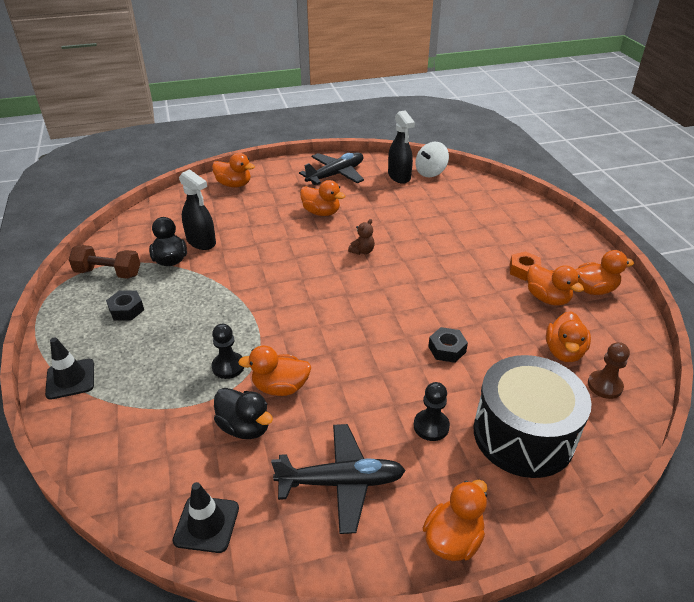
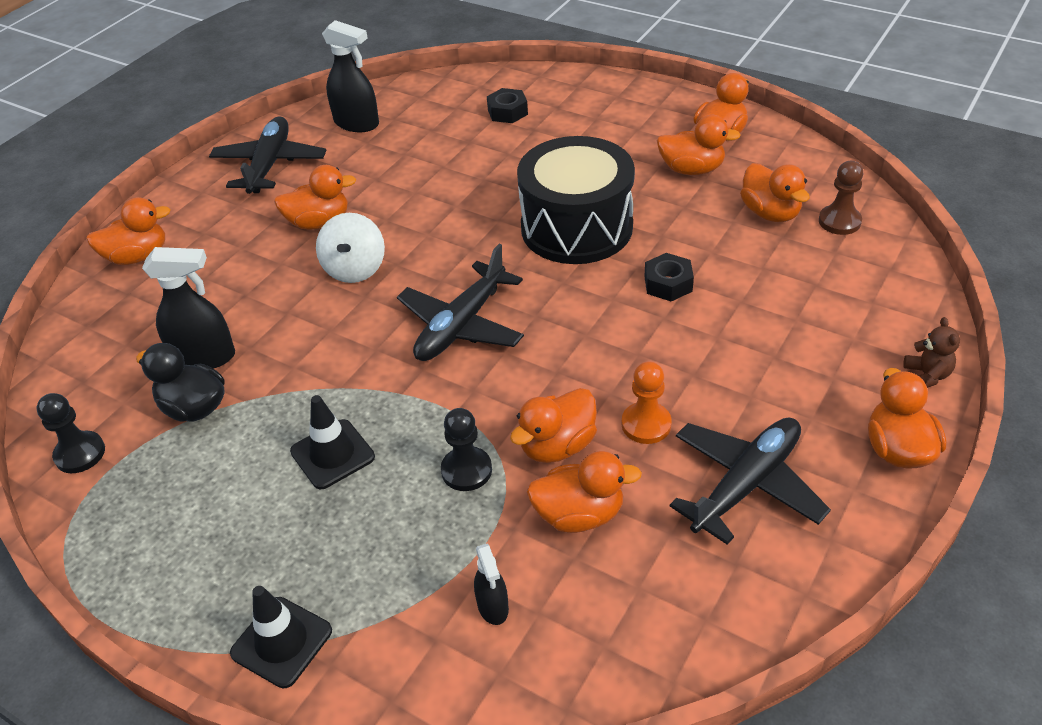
camera: 40 degrees left, 5 degrees up
(108, 273) = (122, 485): brown dumbbell -> none
(126, 310) = (227, 508): black nut -> black nut (507, 112)
(155, 435) = (493, 606): none -> black spray bottle
(206, 524) = (680, 634): black traffic cone -> black traffic cone (332, 454)
(245, 427) = (579, 514): black duck -> orange duck
(317, 299) = (461, 325): none -> black plane
(335, 410) = (646, 424): none -> orange pawn
(362, 251) = (436, 238): brown teddy bear -> brown teddy bear (926, 376)
(430, 172) = (389, 98): white spinning top -> white spinning top (355, 269)
(431, 426) = (752, 368): black pawn -> black pawn (80, 454)
(523, 434) = (834, 314): black drum -> black drum (576, 227)
(524, 270) = (634, 154): orange nut -> none

